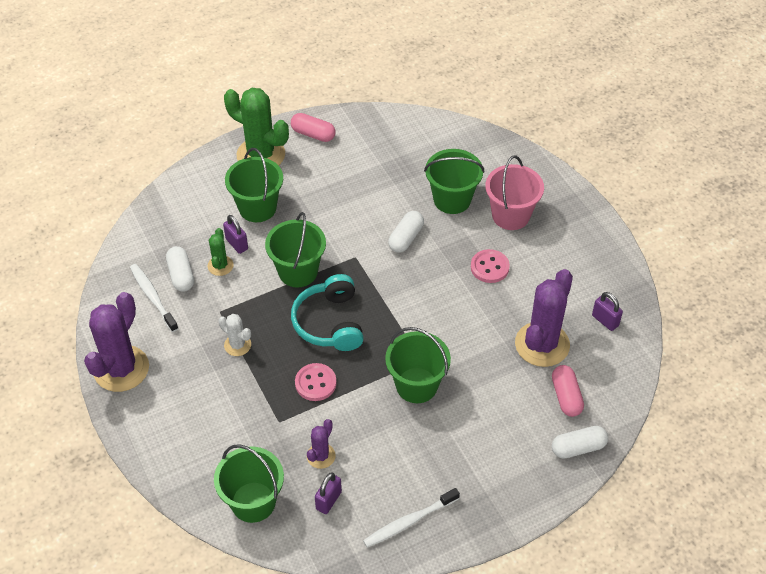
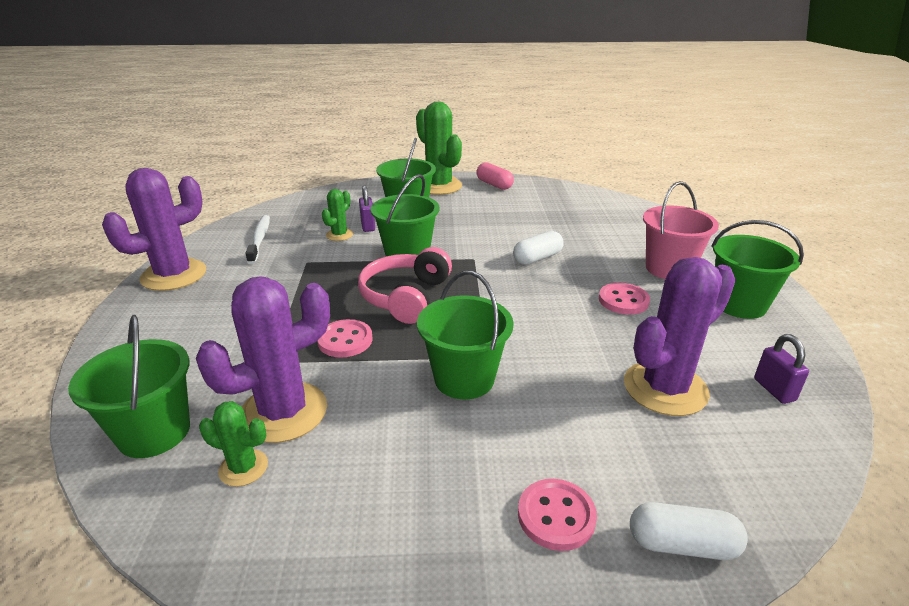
camera: 25 degrees right, 20 degrees down
(181, 275) = (299, 232): white capsule -> none
(237, 345) = (297, 288): white cactus -> none
(321, 456) = (283, 412): purple cactus -> purple cactus, size x2.02
(328, 500) = (243, 468): purple padlock -> green cactus
(329, 323) = (406, 297): turquoise headphones -> pink headphones
(409, 522) = (328, 546): white toothbrush -> none
(452, 199) = (605, 244): green bucket -> green bucket (739, 304)
(513, 457) = (556, 516): none -> pink button
(566, 396) = (683, 461): pink capsule -> none

